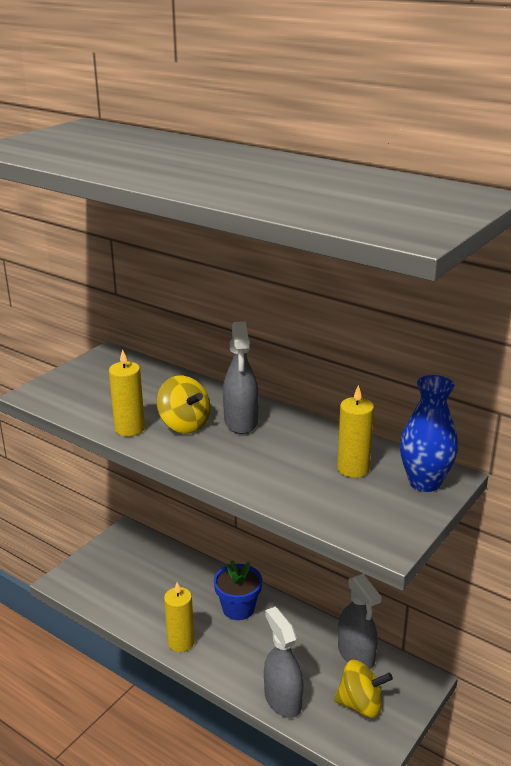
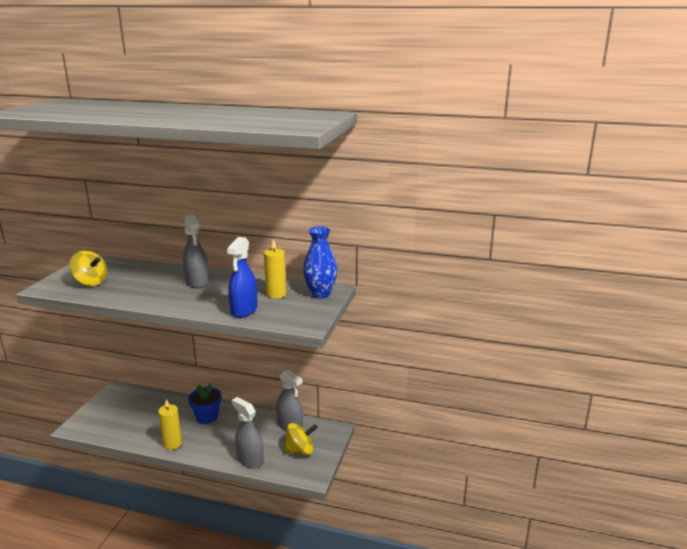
camera: 20 degrees left, 5 degrees down
(129, 428) = (122, 296): yellow candle -> none
(184, 425) = (159, 289): yellow spinning top -> yellow spinning top (91, 282)
(295, 491) = (244, 310): none -> blue spray bottle

